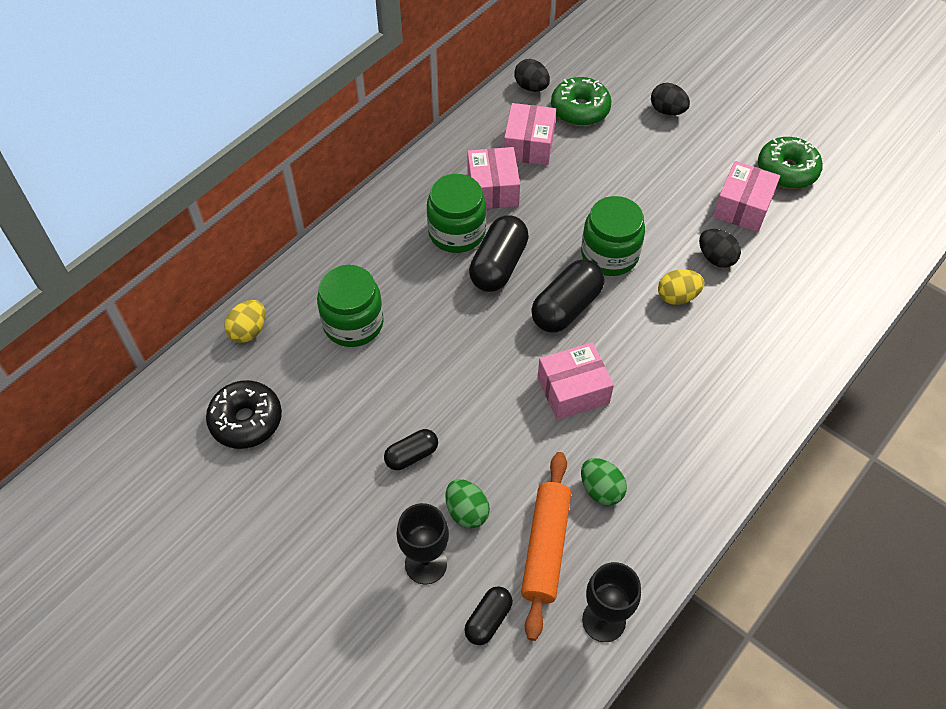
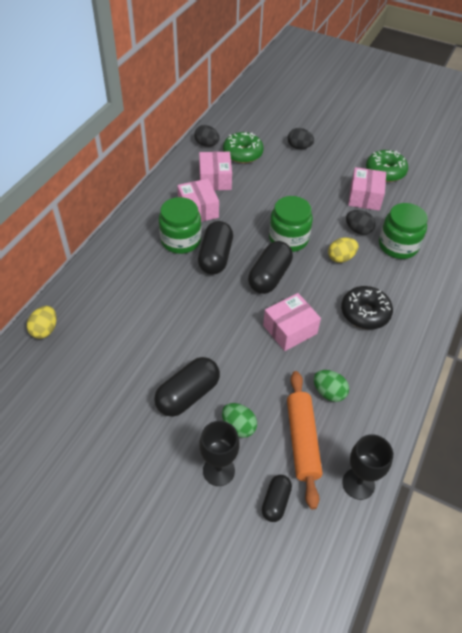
camera: 15 degrees left, 5 degrees down
(246, 420) = (57, 393): black donut -> black donut (365, 313)
(353, 323) = (122, 312): green jar -> green jar (398, 246)
(411, 455) = (188, 395): black capsule -> black capsule, size x1.72

